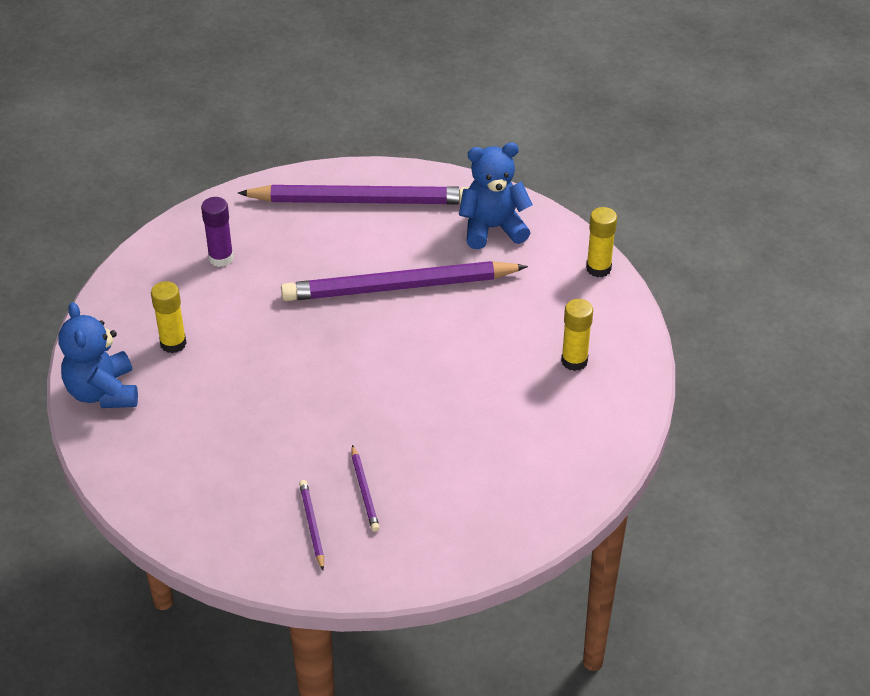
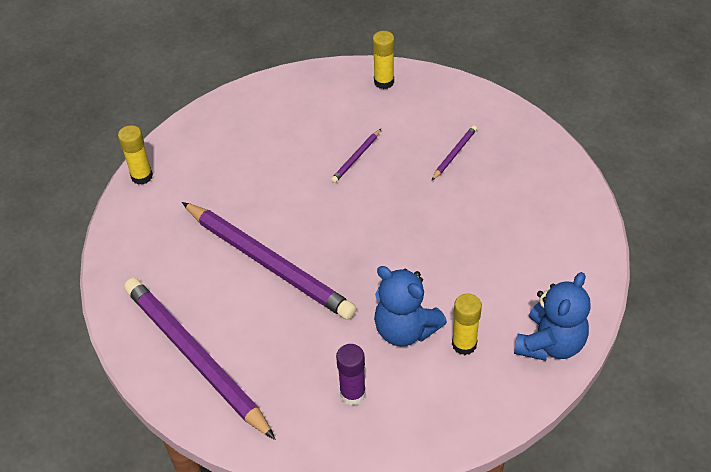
camera: 130 degrees left, 5 degrees up
(312, 525) = (505, 157): purple pencil -> purple pencil (356, 158)
(492, 228) = (152, 257): blue teddy bear -> blue teddy bear (405, 329)
(574, 361) = (244, 135): yellow glue stick -> yellow glue stick (384, 82)

